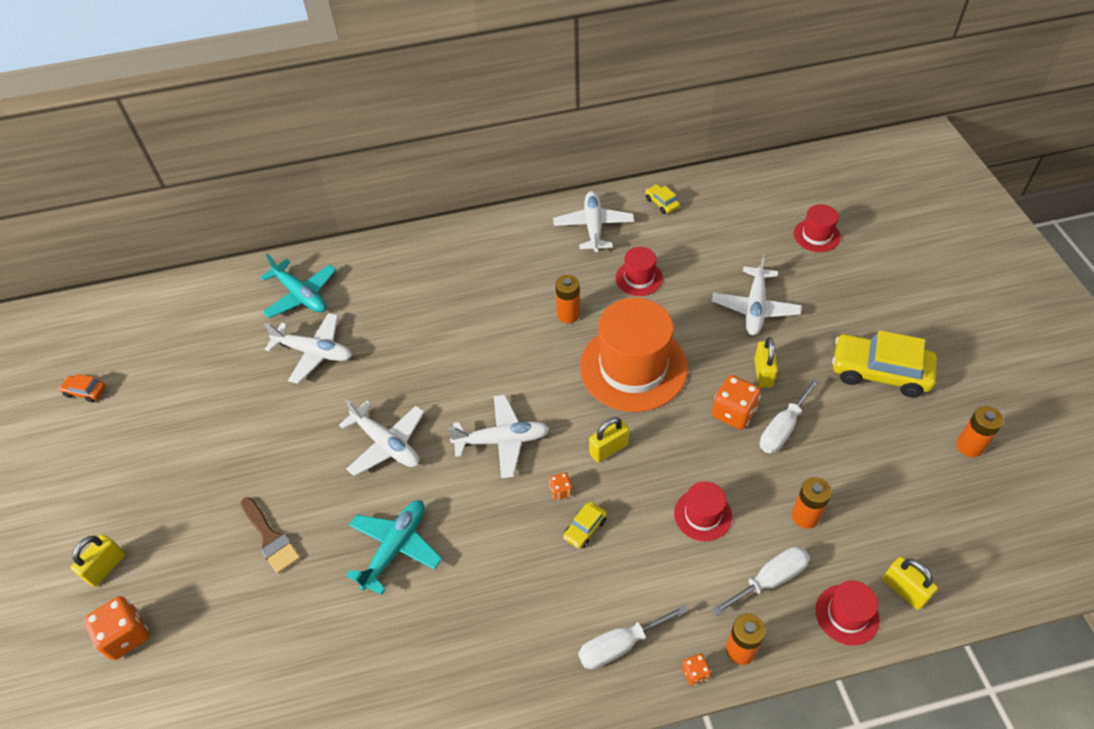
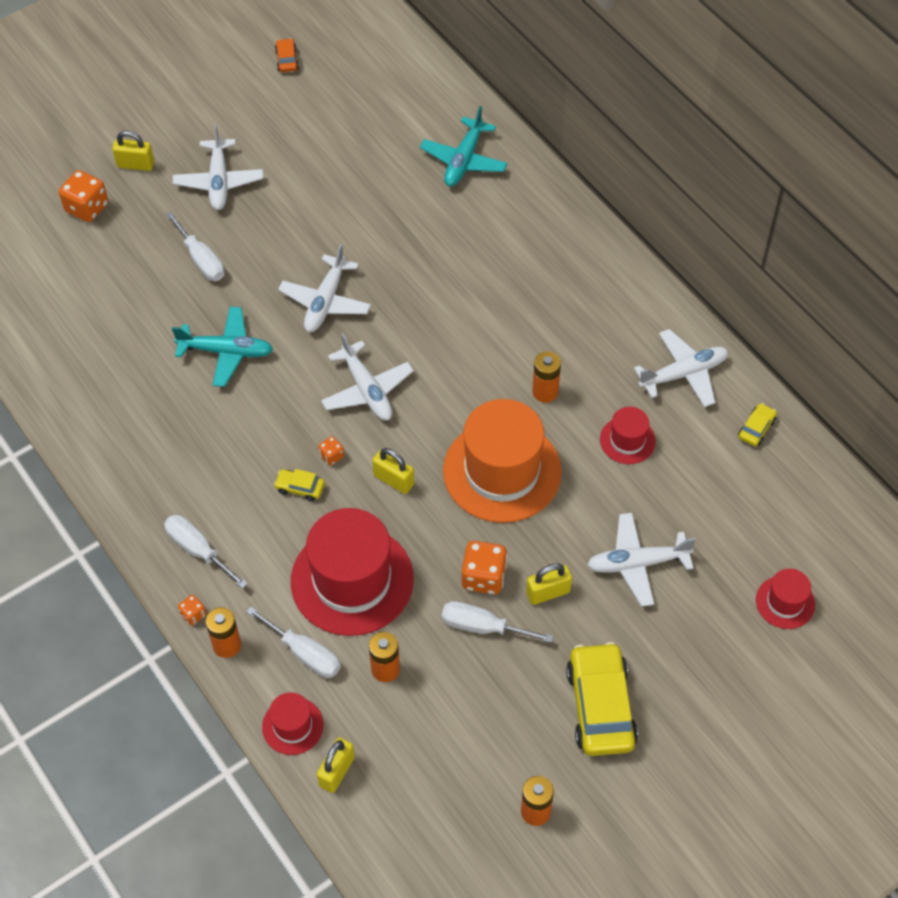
camera: 65 degrees right, 5 degrees up
(270, 538) = (201, 260): brown brush -> white screwdriver
(314, 352) = (401, 202): white plane -> white plane (219, 181)
(702, 515) = (352, 580): red hat -> red hat, size x2.10

